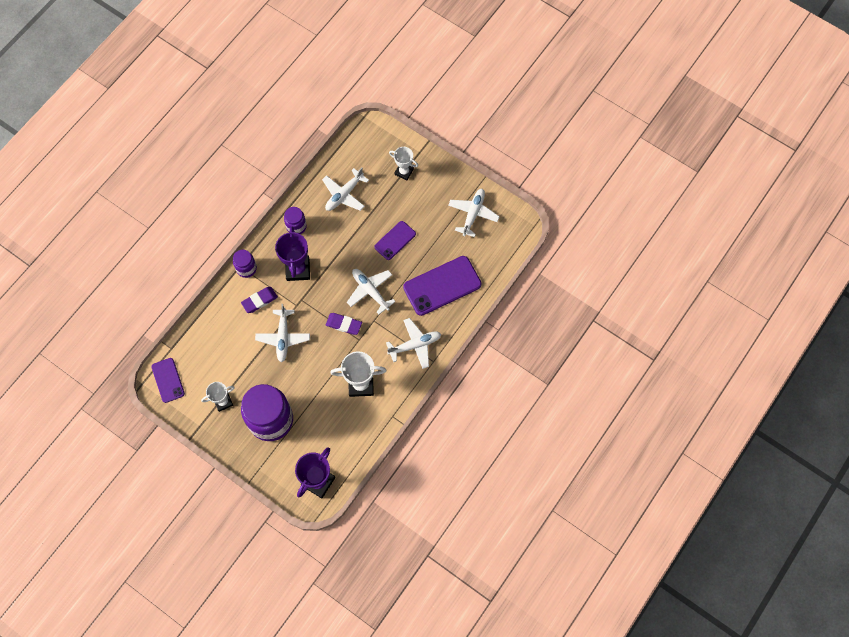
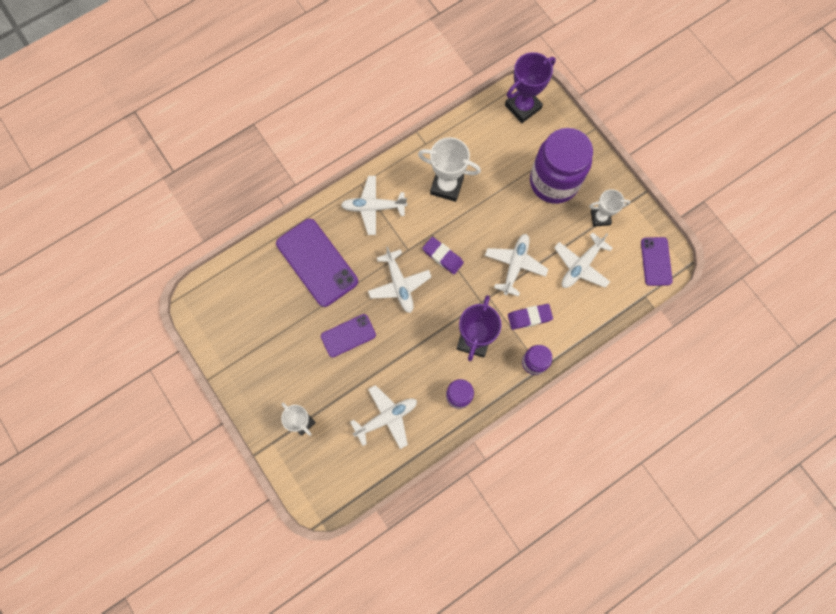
camera: 160 degrees left, 5 degrees up
(442, 285) = (317, 262): purple phone -> purple phone turned 60 degrees clockwise
(473, 214) = (244, 336): white plane -> white plane (581, 265)

